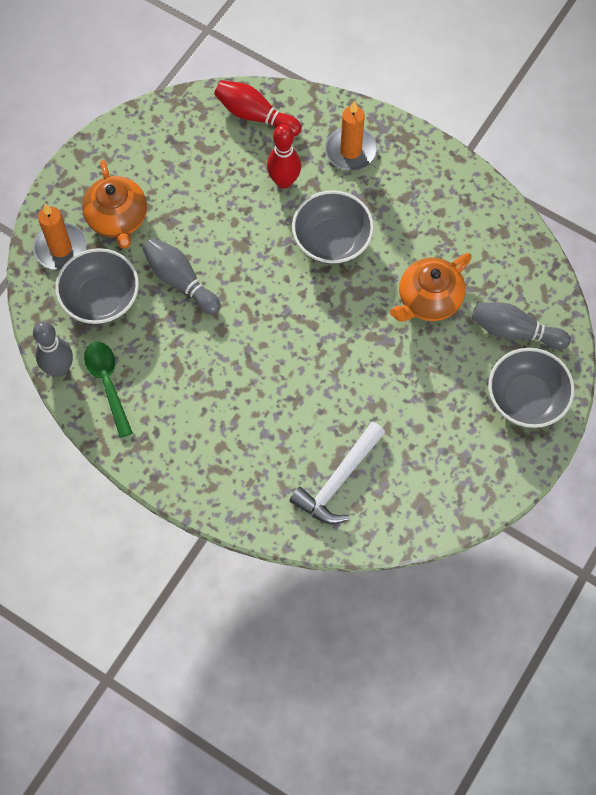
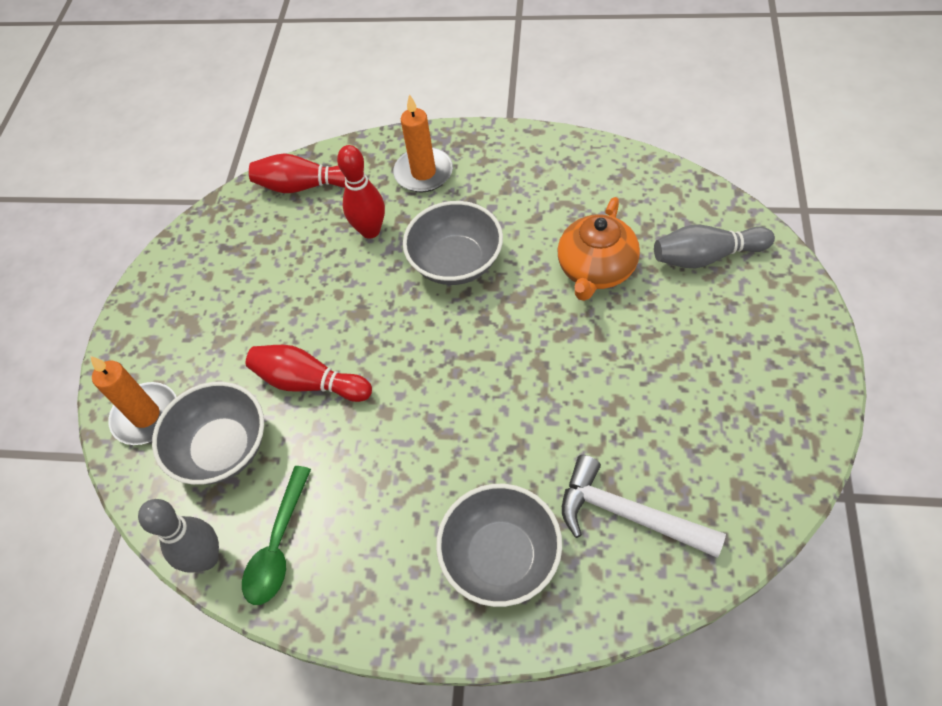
camera: 20 degrees left, 10 degrees down
(108, 384) = (278, 545): green spoon -> green spoon turned 120 degrees counterclockwise
(118, 219) = (202, 352): orange teapot -> none
(180, 281) = (309, 382): grey bowling pin -> red bowling pin
(338, 480) = (628, 514): white hammer -> white hammer turned 105 degrees clockwise
(526, 398) = (769, 315): grey bowl -> grey bowl (501, 557)

